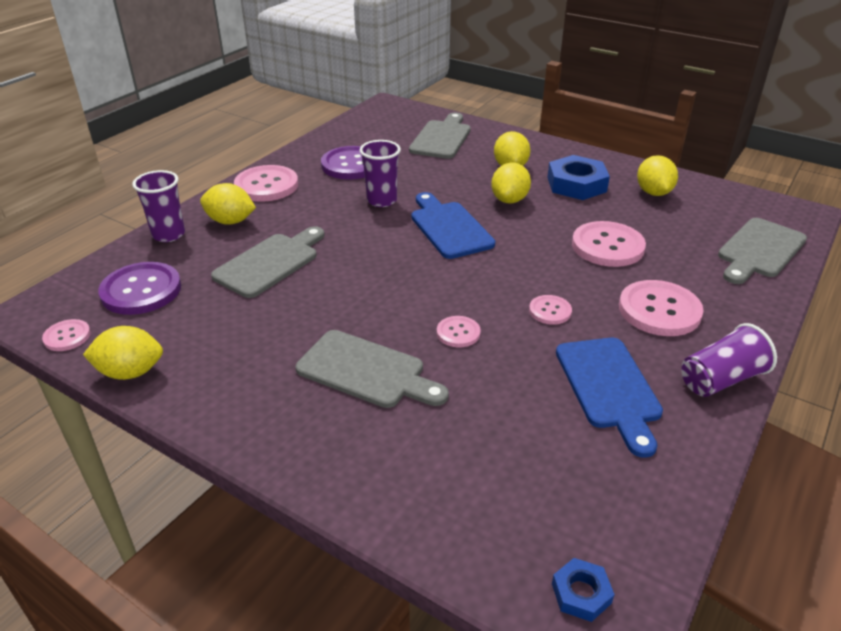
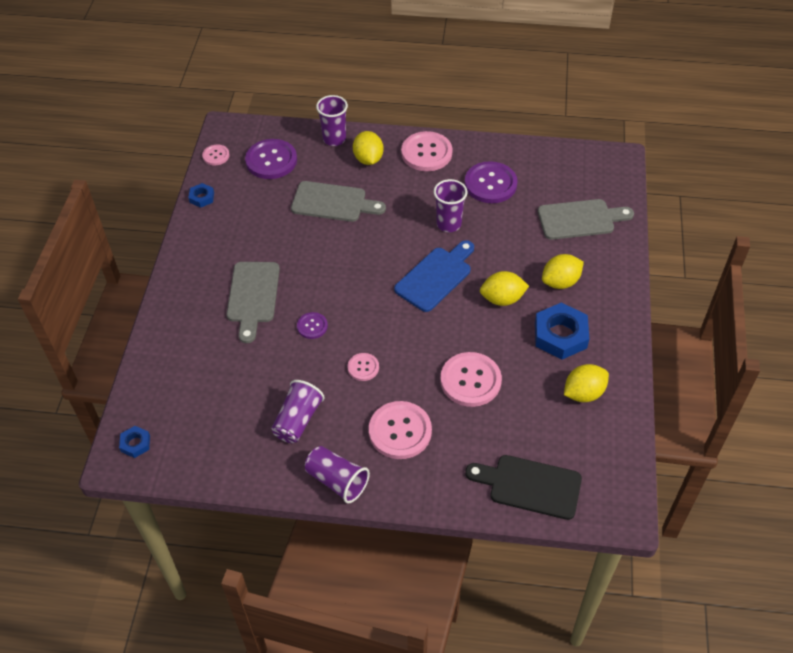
camera: 65 degrees right, 15 degrees up
(130, 372) = (202, 197): yellow lemon -> blue nut
(458, 333) = (312, 326): pink button -> purple button
(609, 387) = (298, 420): blue cutting board -> purple cup
(759, 250) = (530, 486): grey cutting board -> black cutting board

